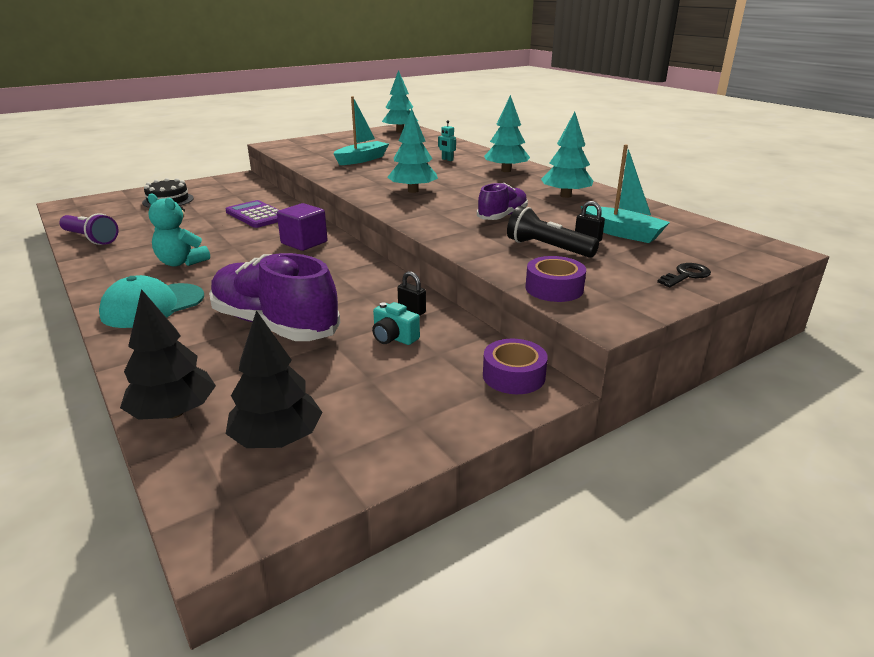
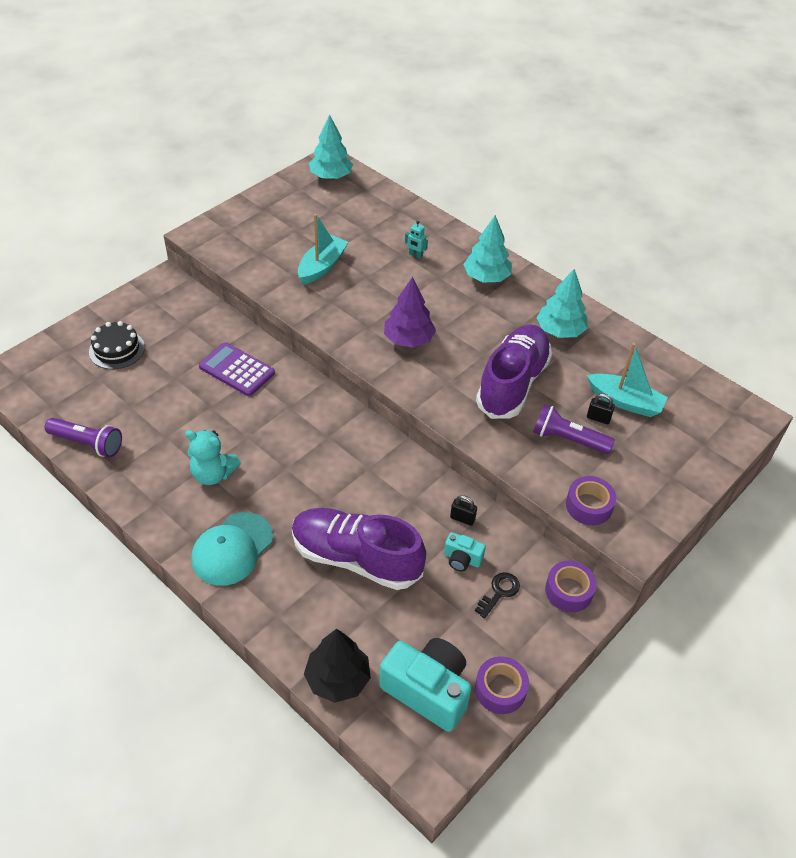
camera: 15 degrees left, 20 degrees up
(277, 439) = (427, 690): black tree -> turquoise camera
(304, 242) = (314, 419): purple cube -> none
(376, 452) = (500, 689): none -> purple tape
(413, 191) = (408, 339): turquoise tree -> purple tree
(502, 216) = (512, 383): purple shoe -> purple shoe, size x1.82
(547, 248) = (568, 439): black flashlight -> purple flashlight
(686, 275) = (686, 468): black key -> black key (499, 592)

